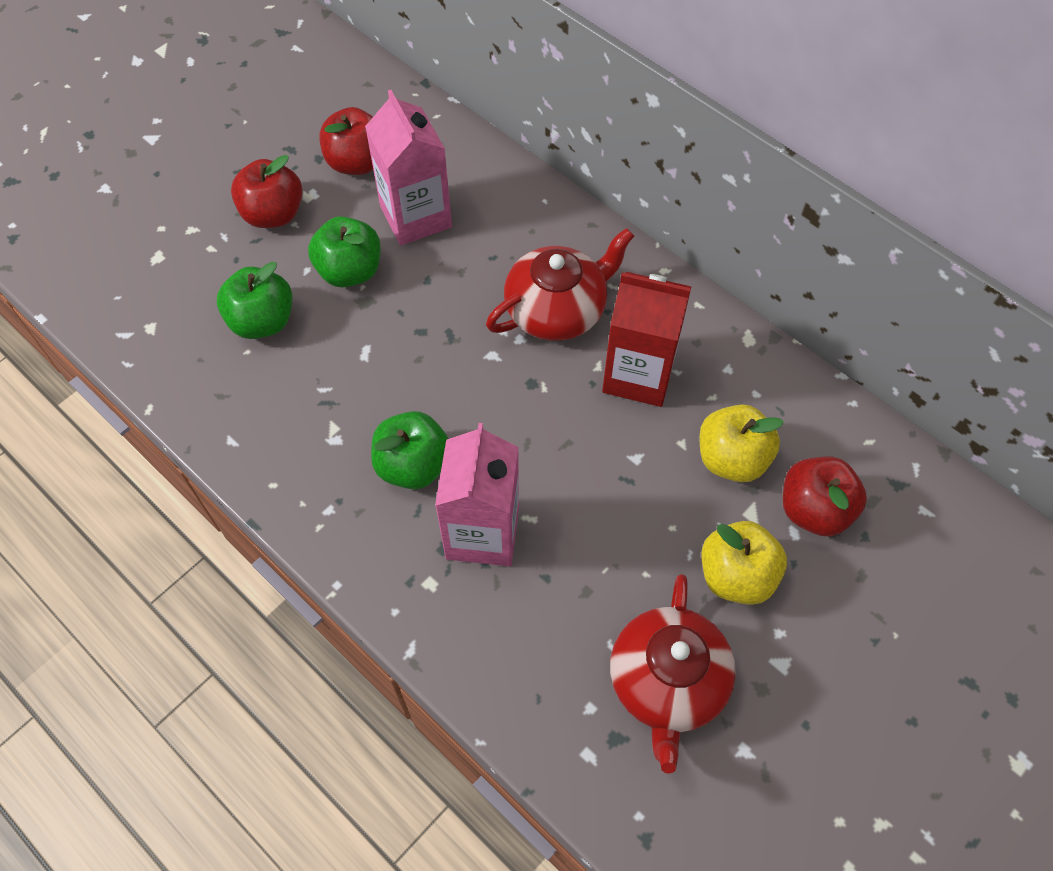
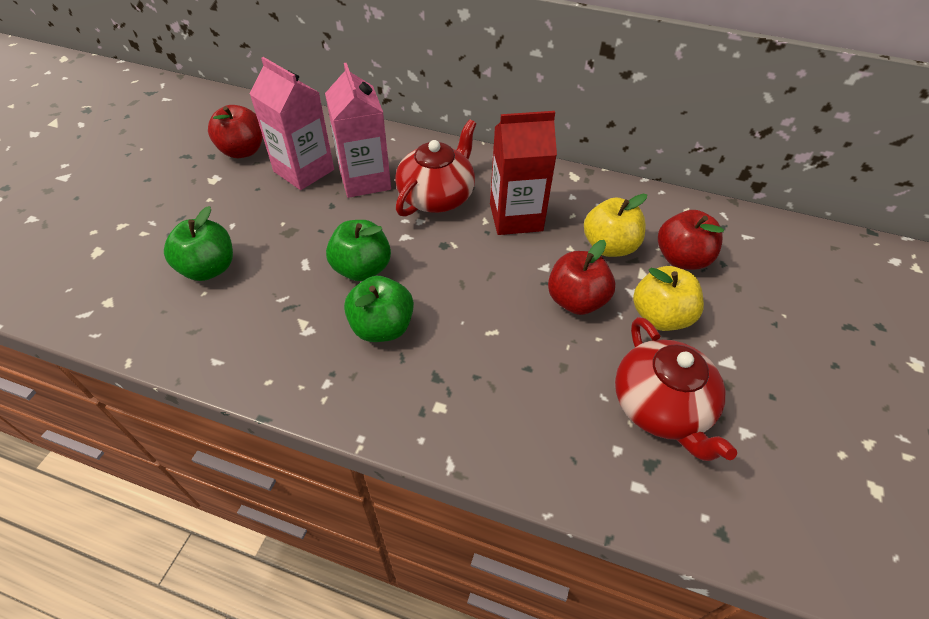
camera: 25 degrees left, 10 degrees down
(273, 214) = (189, 197): red apple -> red apple (576, 300)
(350, 271) = (268, 216): green apple -> green apple (362, 269)
(482, 532) = (462, 354): pink carton -> pink carton (365, 180)

